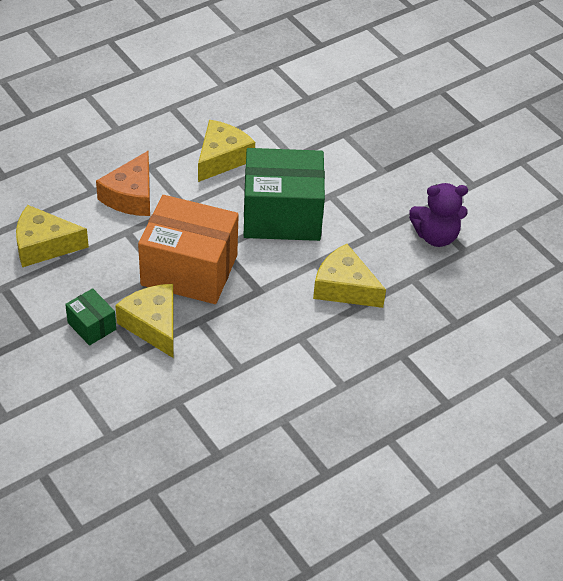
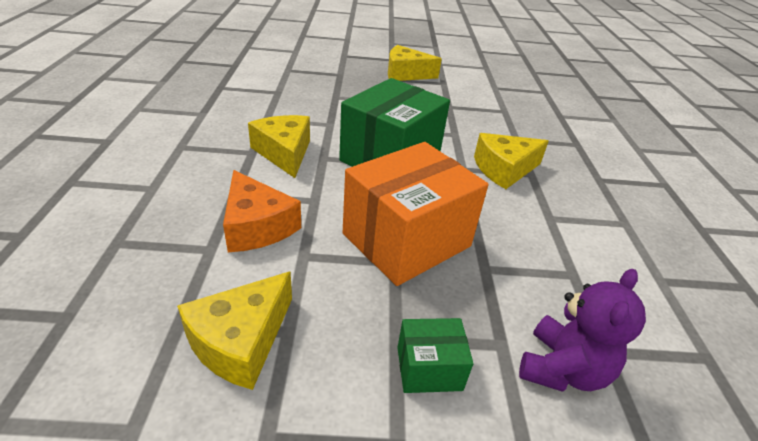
camera: 55 degrees left, 10 degrees down
(153, 325) = (468, 308): yellow cheese -> yellow cheese (405, 74)
(436, 236) = (480, 113): purple teddy bear -> purple teddy bear (562, 369)

